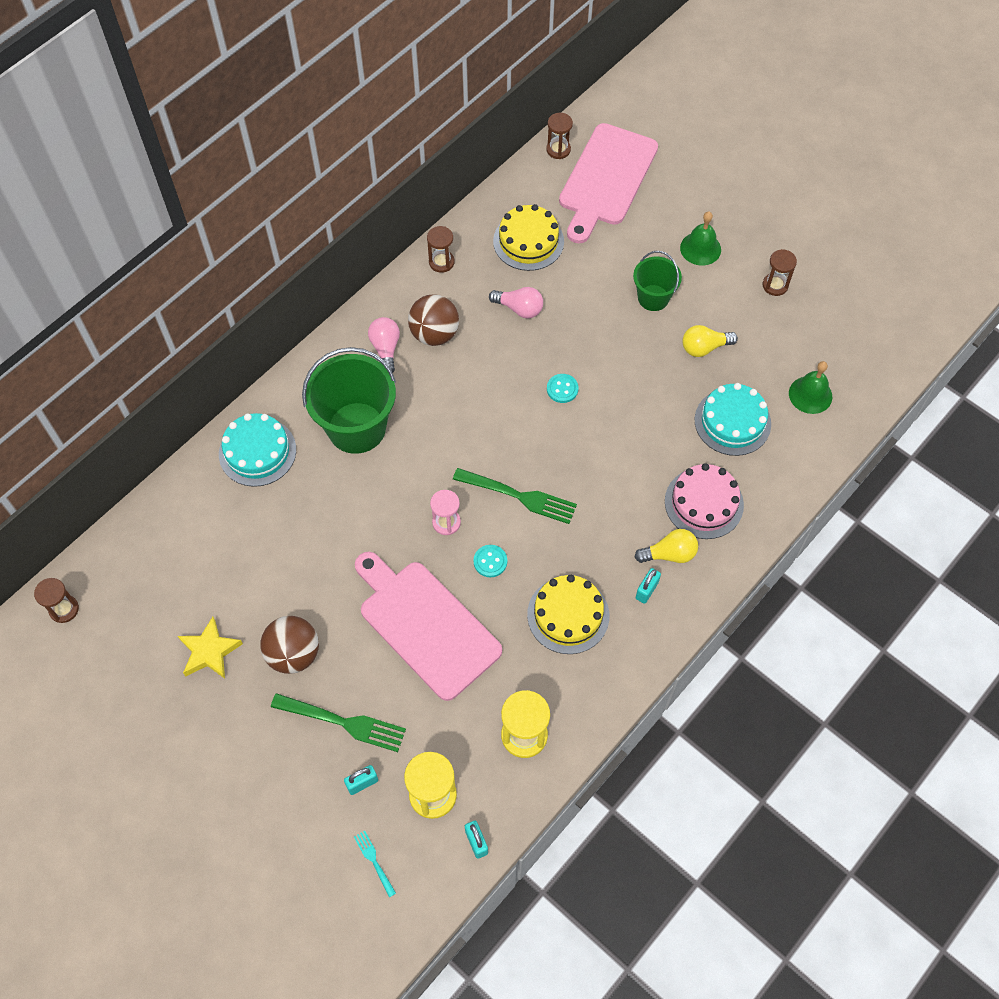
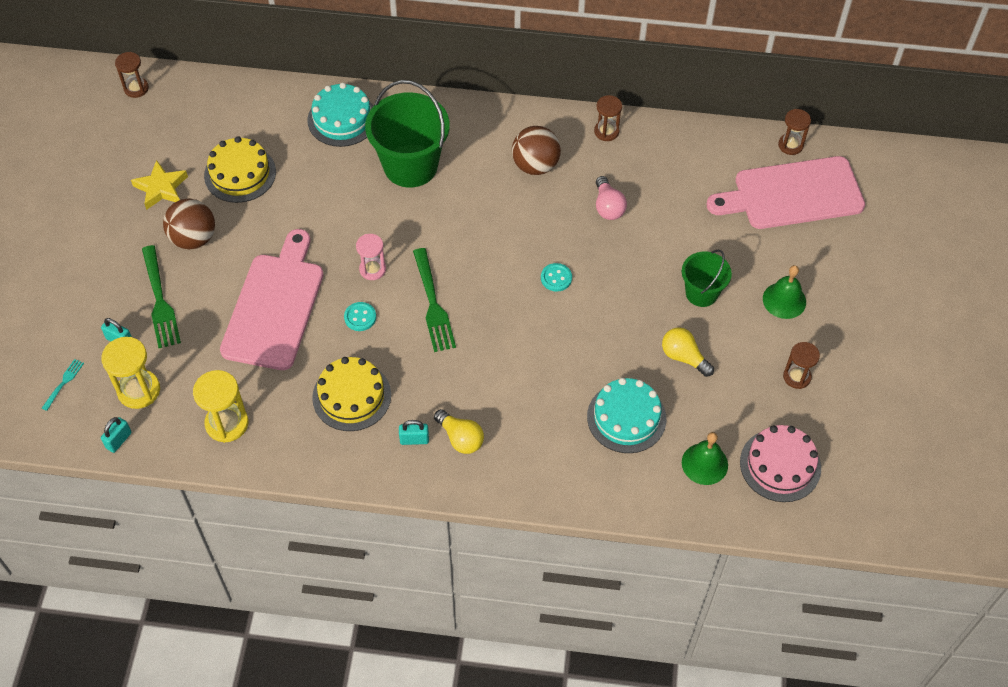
camera: 55 degrees right, 5 degrees down
(386, 349) = (495, 143): pink light bulb -> none
(528, 241) = (679, 176): yellow cake -> yellow cake (240, 173)
(704, 503) = (529, 438): pink cake -> pink cake (780, 465)

